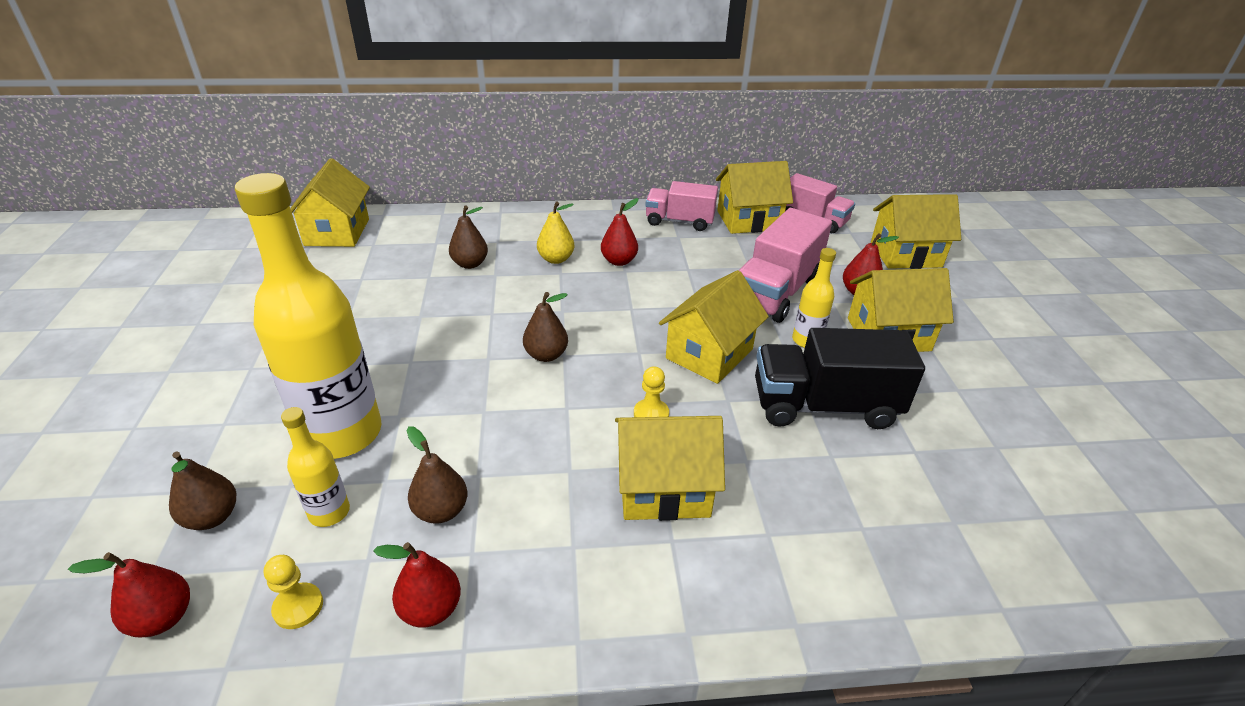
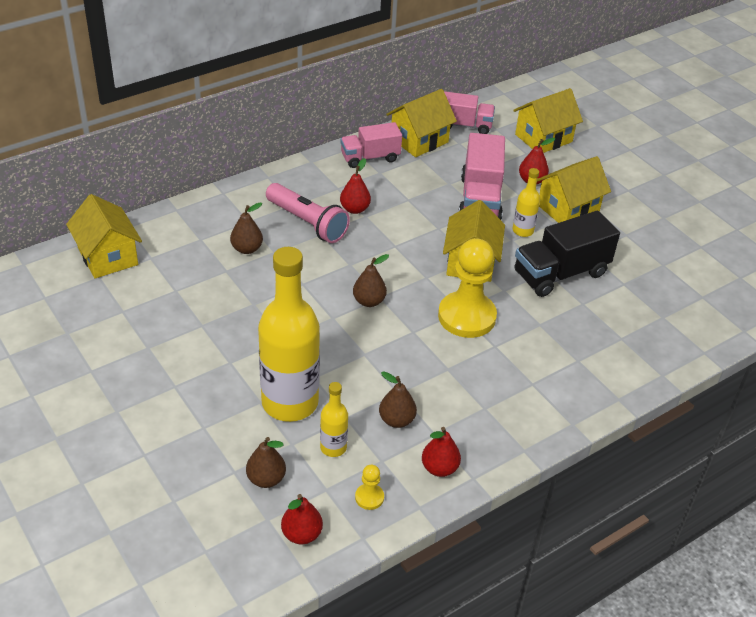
camera: 30 degrees left, 5 degrees up
(556, 259) = (307, 223): yellow pear -> pink flashlight
(651, 414) = (467, 316): yellow pawn -> yellow pawn, size x2.35
(663, 488) = (507, 358): yellow house -> none

